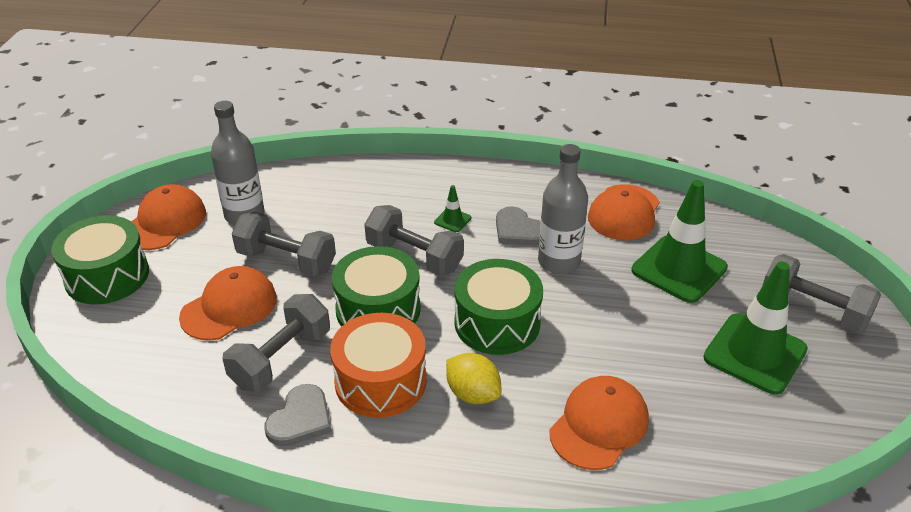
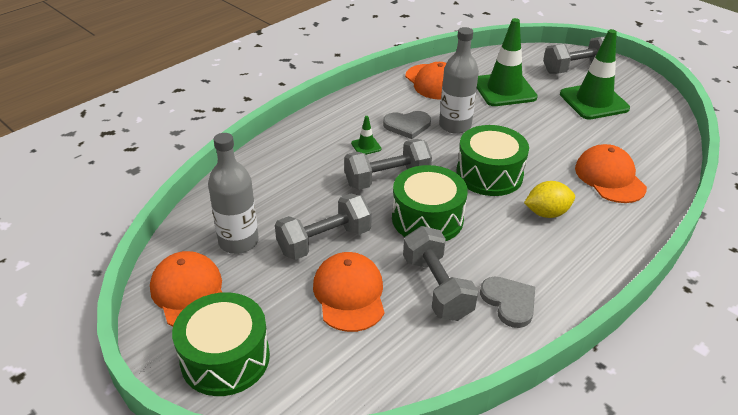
camera: 55 degrees left, 0 degrees up
(380, 381) = (502, 248): orange drum -> none

